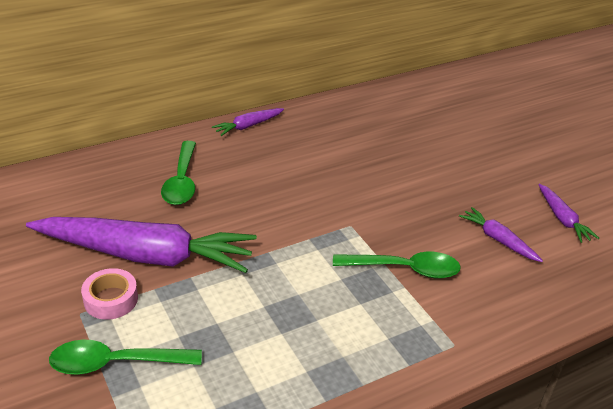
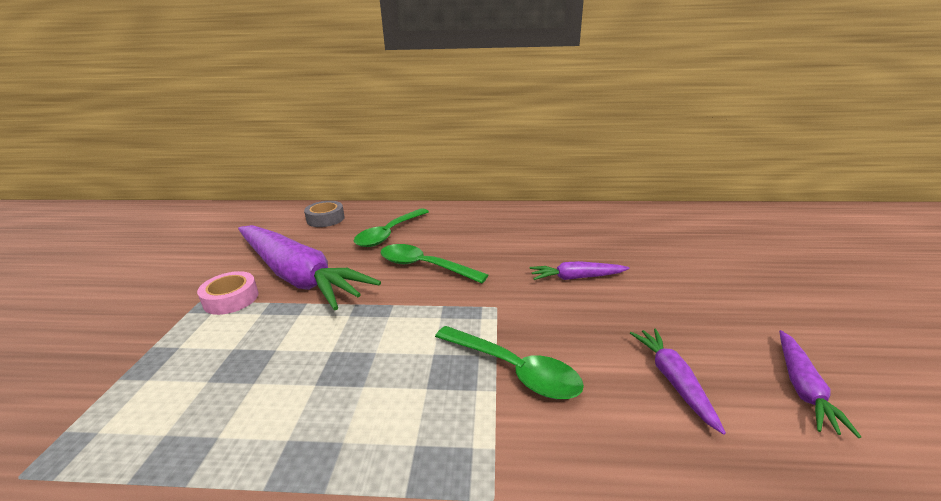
camera: 35 degrees right, 10 degrees down
(86, 182) = (325, 219): none -> grey tape
(116, 363) = (162, 350): green spoon -> green spoon (424, 266)
(248, 126) = (484, 210): purple carrot -> purple carrot (576, 277)

